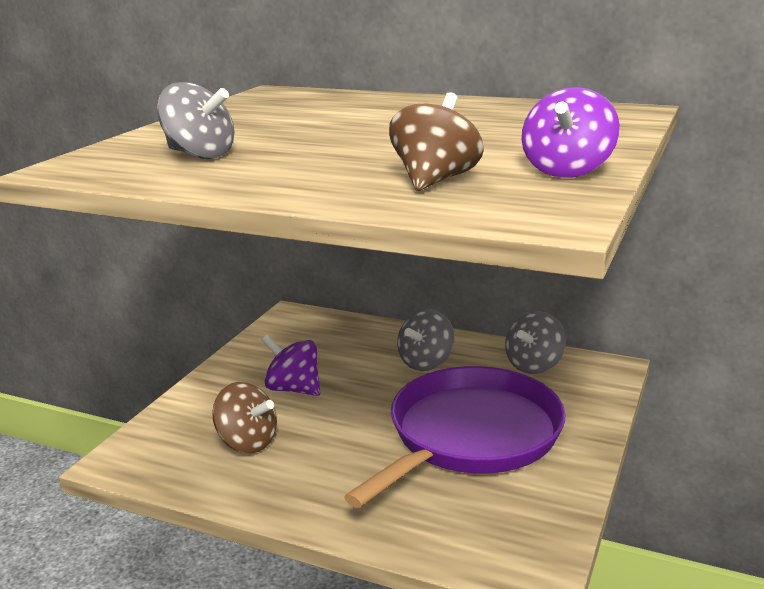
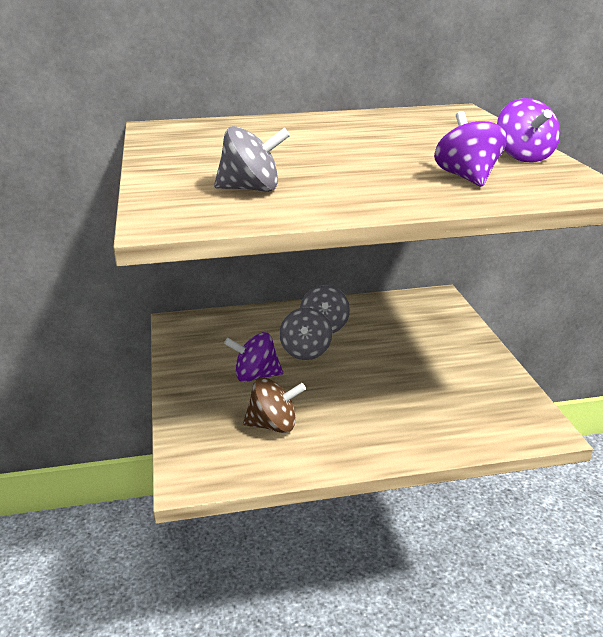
camera: 35 degrees left, 5 degrees up
(435, 180) = (467, 178): brown spinning top -> purple spinning top
(470, 436) = (413, 366): purple pan -> none
(534, 365) = (394, 308): grey spinning top -> grey spinning top (305, 352)

